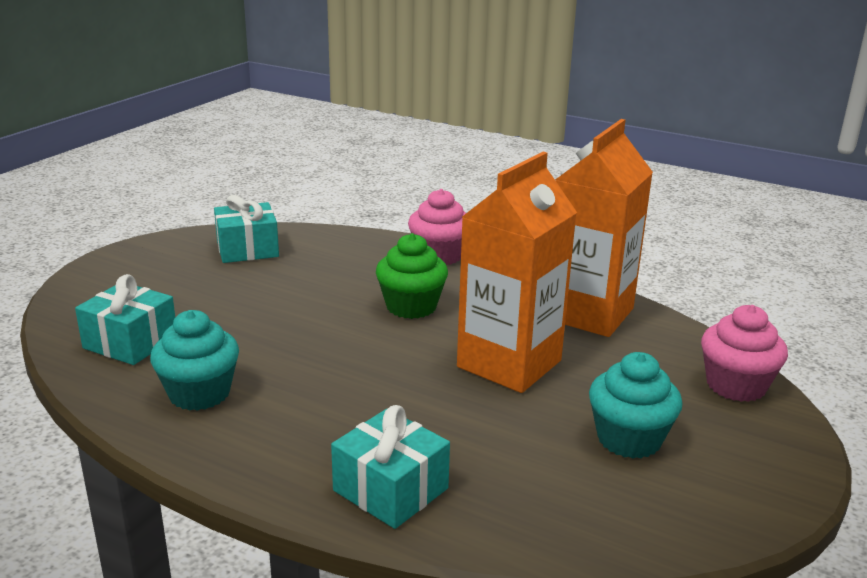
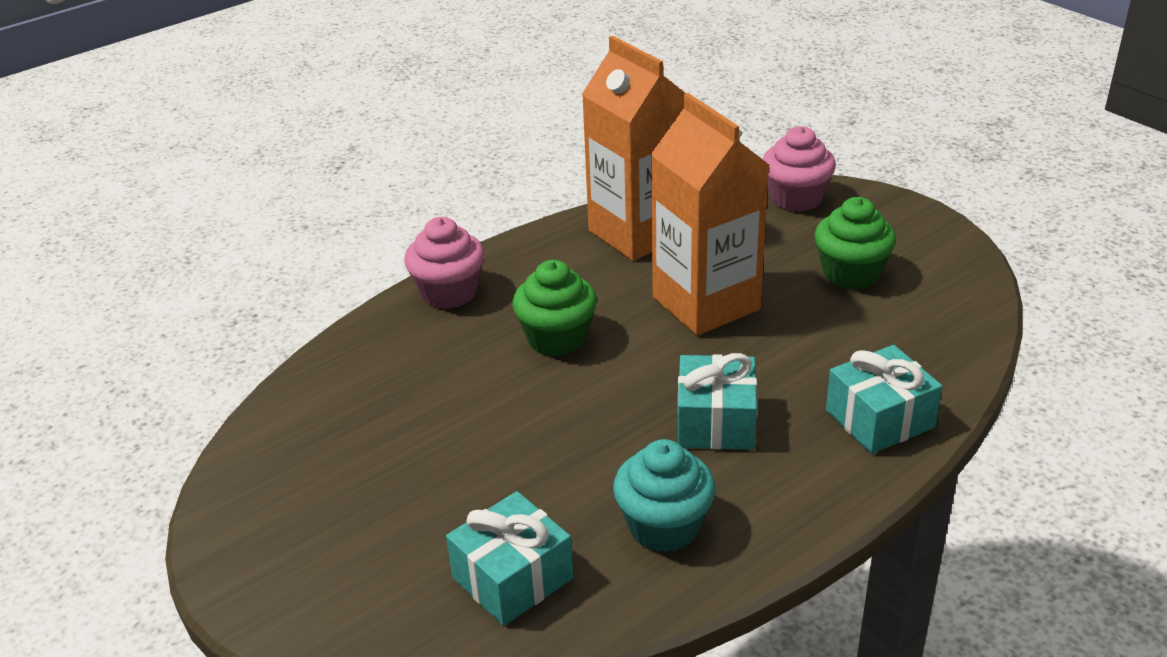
camera: 65 degrees left, 10 degrees up
(247, 249) = (313, 442): turquoise gift -> turquoise gift (716, 422)
(629, 439) = (851, 273): turquoise cupcake -> green cupcake

